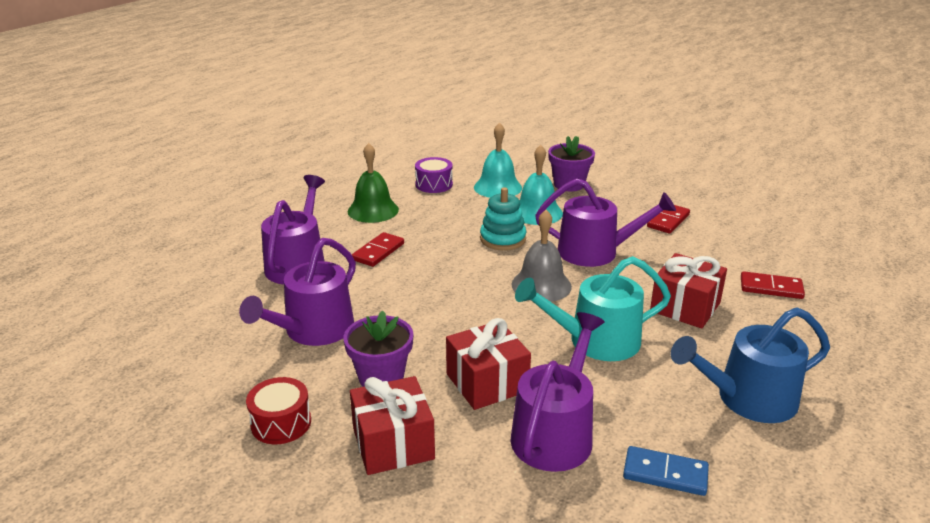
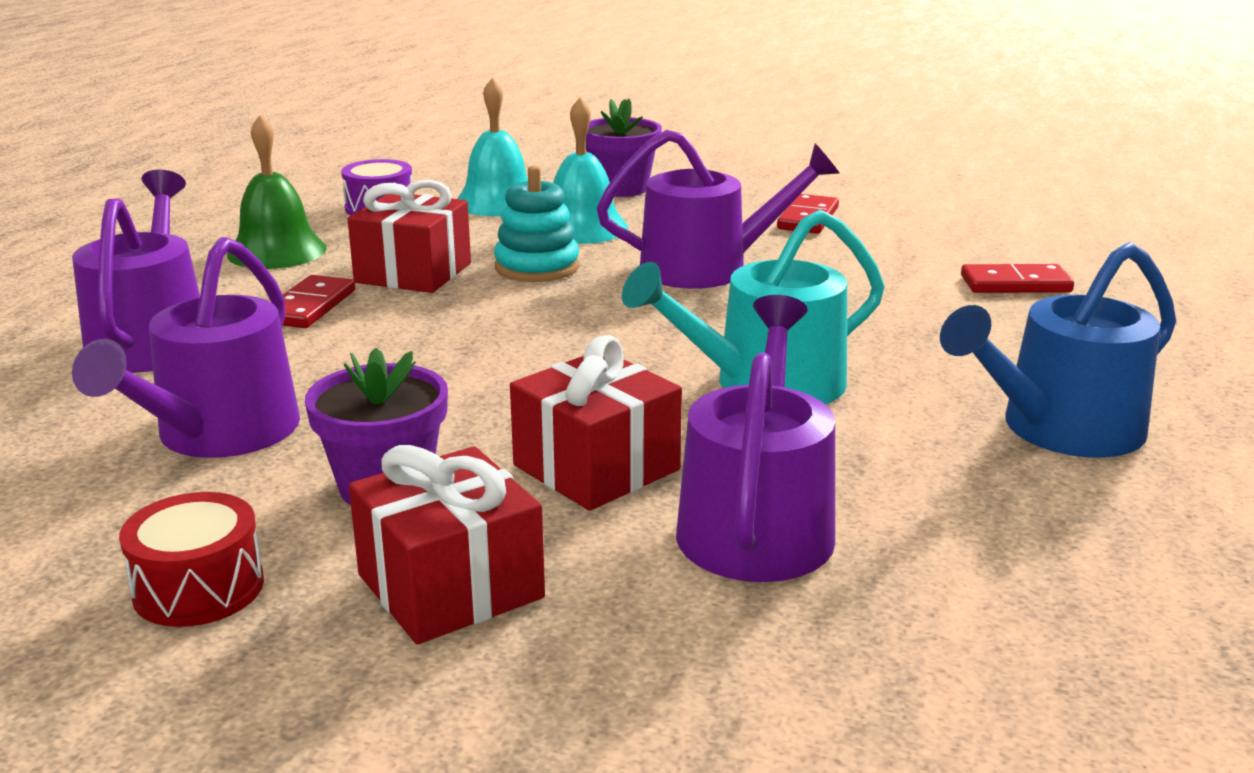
camera: 15 degrees left, 5 degrees down
(541, 285) = (634, 321): grey bell -> none
(665, 473) = (980, 552): blue domino -> none
(685, 307) = (893, 323): red gift -> red gift (413, 273)

